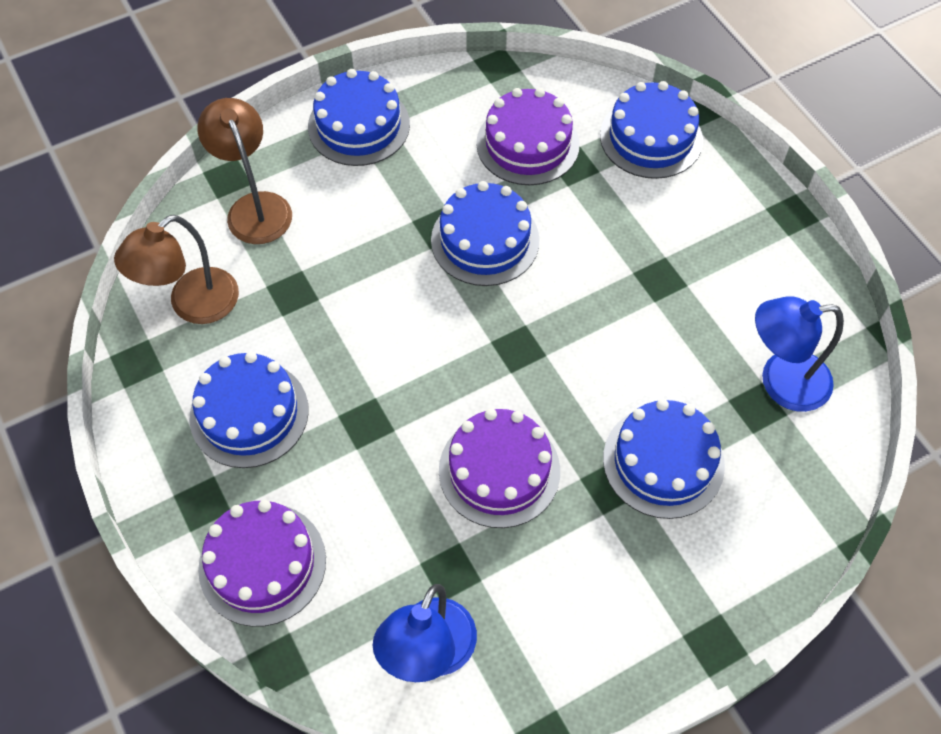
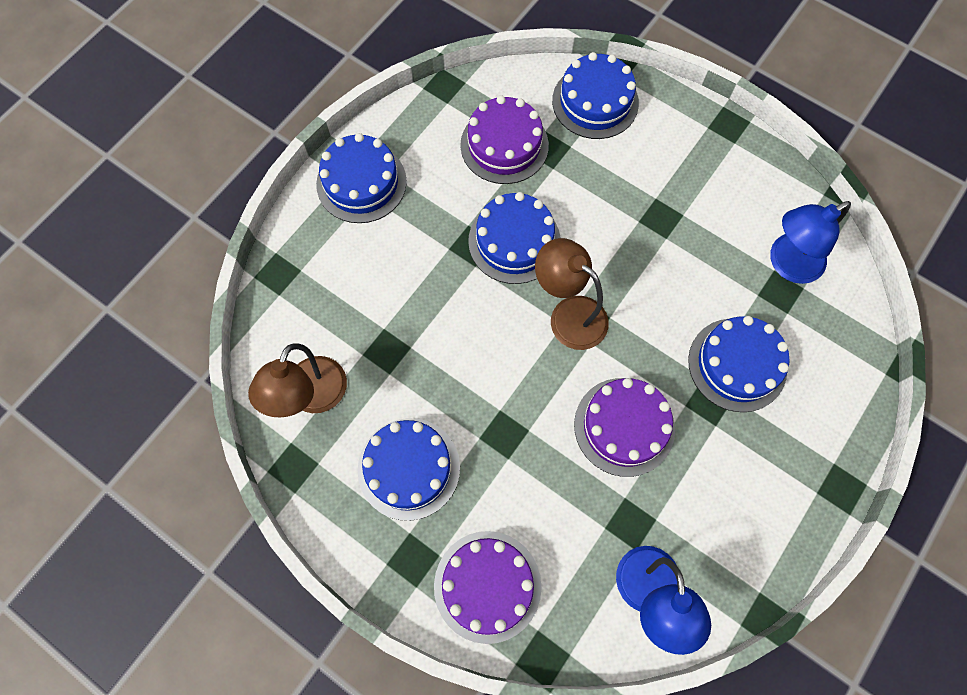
camera: 25 degrees left, 10 degrees up
(255, 207) = (315, 290): brown lamp -> brown lamp (568, 314)

